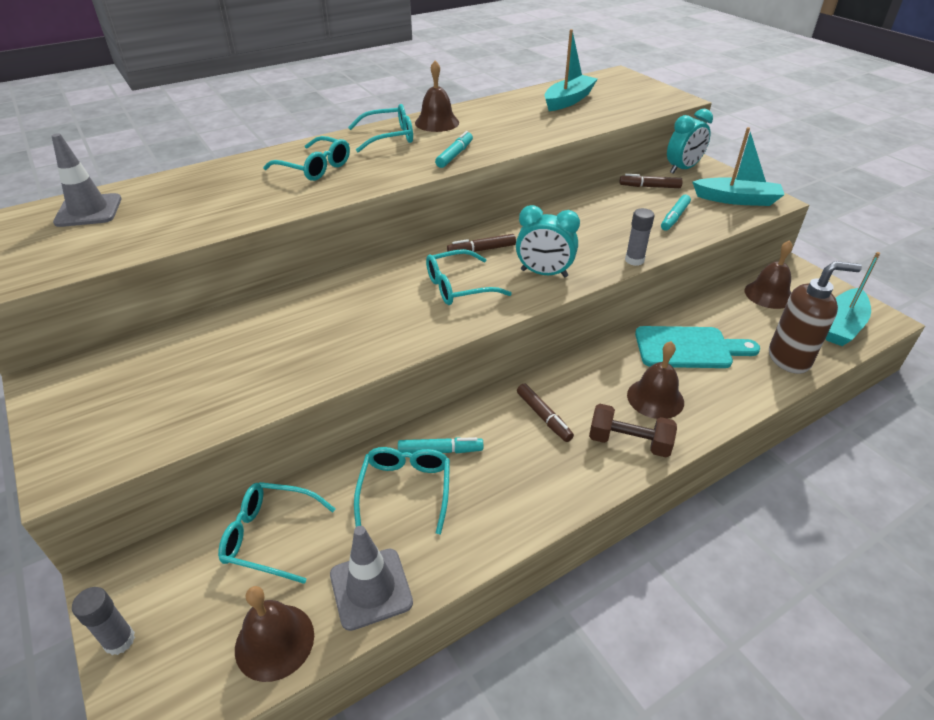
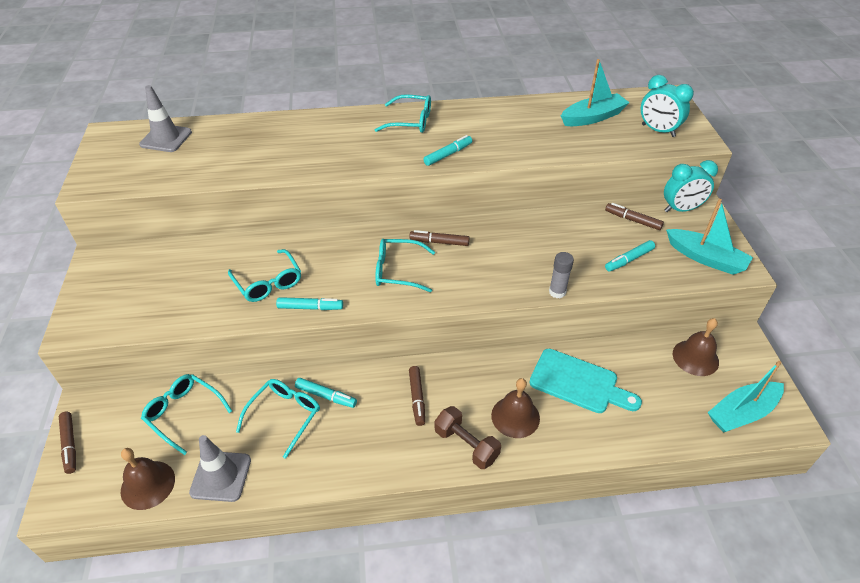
camera: 25 degrees right, 5 degrees up
(119, 640) = (70, 445): grey glue stick -> brown marker
(314, 168) = (334, 139): turquoise glasses -> turquoise glasses (268, 282)
(385, 349) = (310, 307): none -> turquoise marker
(437, 122) = (459, 115): brown bell -> none
(544, 273) = (472, 280): turquoise clock -> turquoise clock (658, 130)
(789, 359) = (662, 426): brown soap dispenser -> none

